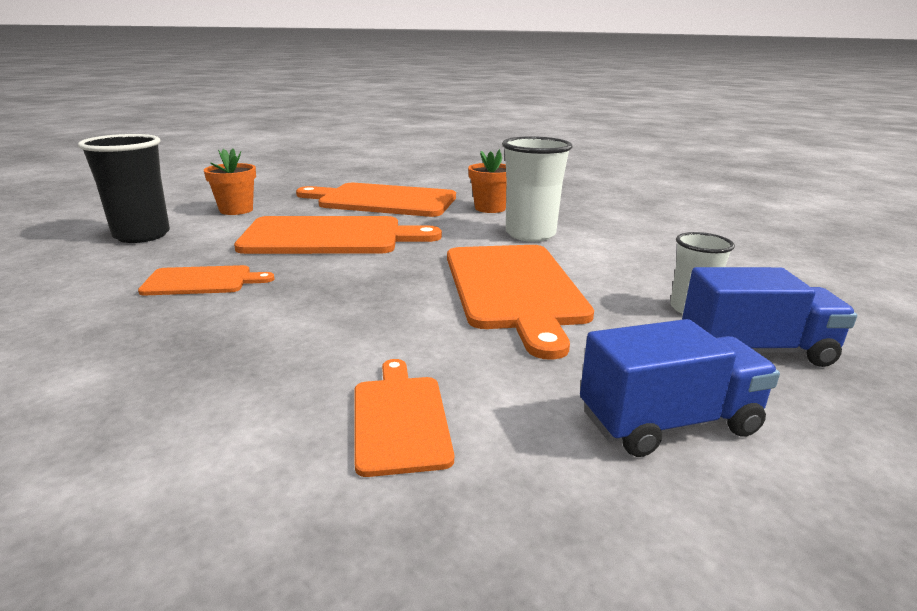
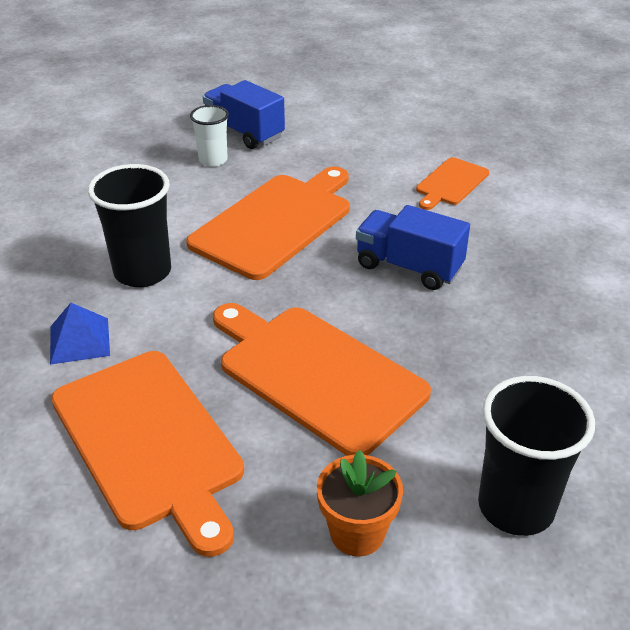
camera: 135 degrees left, 15 degrees up
(202, 281) = (488, 353): orange cutting board -> none
(490, 208) = (79, 340): orange flower pot -> blue pyramid
(530, 234) = (142, 272): white cup -> black cup
(668, 423) = (347, 134): blue truck -> blue truck (408, 267)

